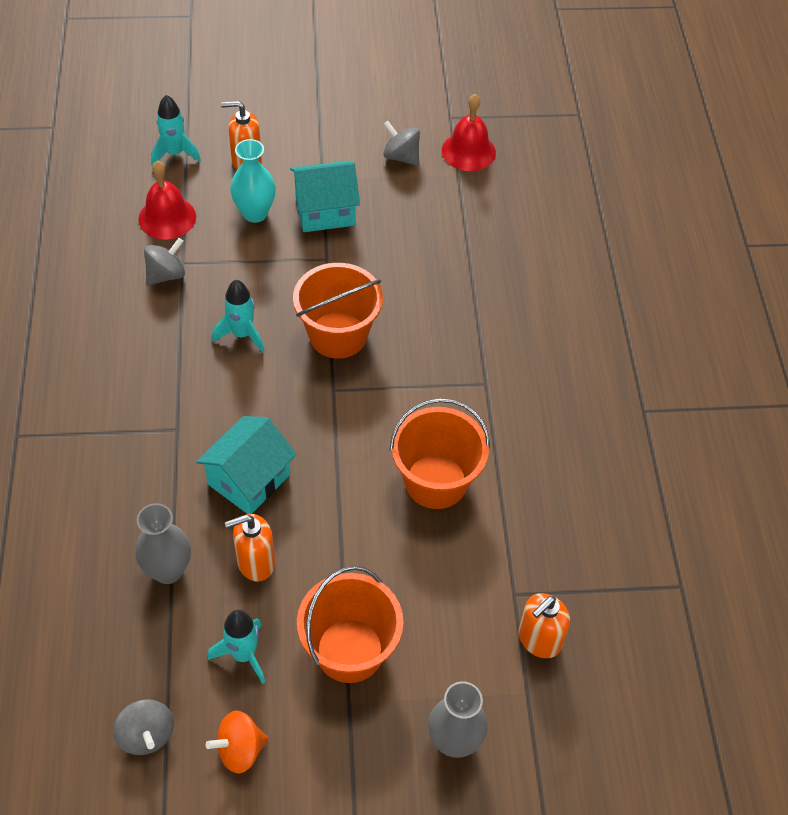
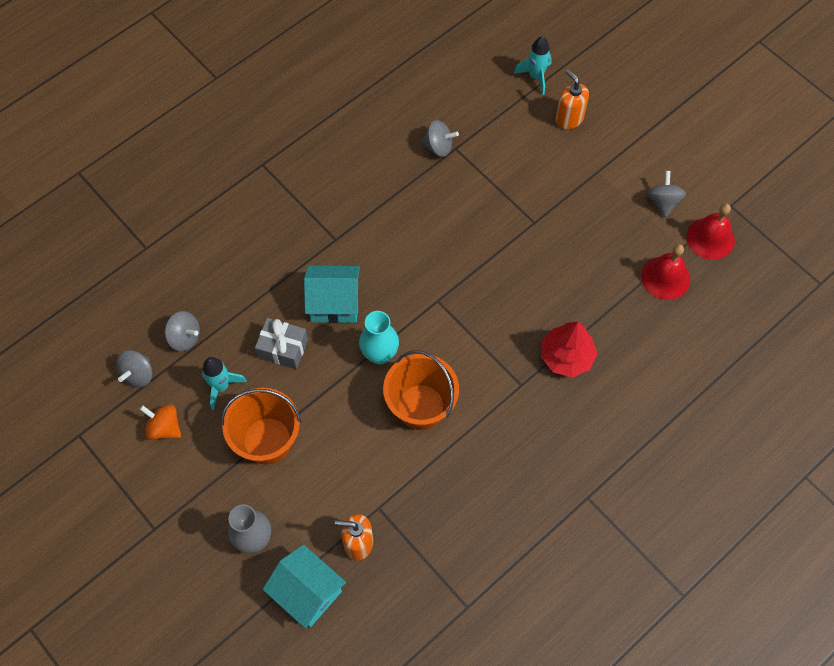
camera: 55 degrees right, 10 degrees up
(148, 653) = (185, 337): none -> grey spinning top
(167, 217) = (482, 113): red bell -> red bell (665, 277)
(168, 570) = (242, 307): grey vase -> none
(242, 334) = (432, 221): turquoise rocket -> none
(255, 213) = (531, 156): turquoise vase -> turquoise vase (380, 354)
(255, 562) = (283, 348): orange soap dispenser -> grey gift
(325, 211) = (572, 193): turquoise house -> turquoise house (307, 592)
(338, 335) = (480, 273): orange bucket -> none
(488, 329) = (566, 356): none -> red tree

